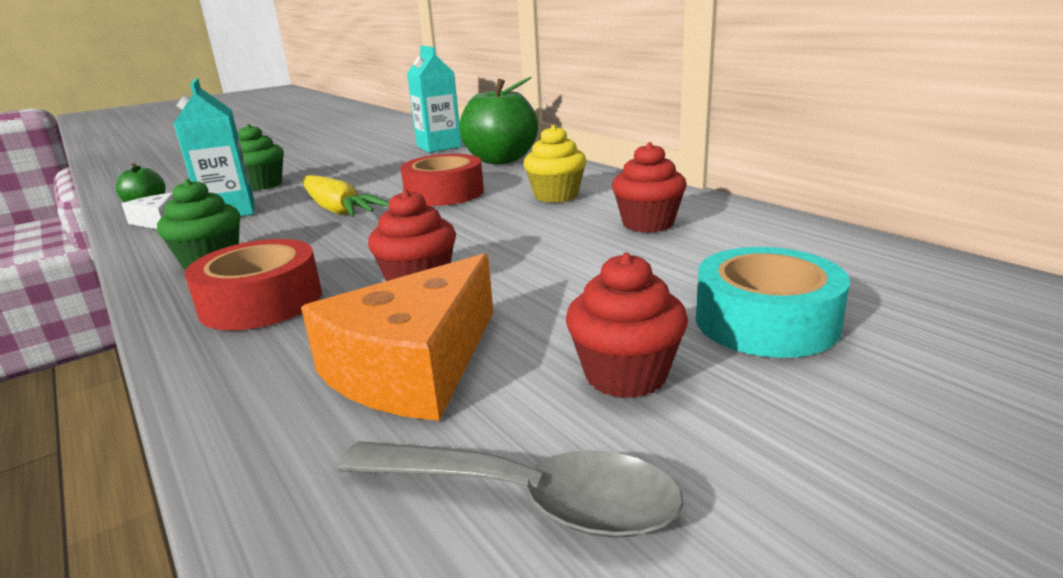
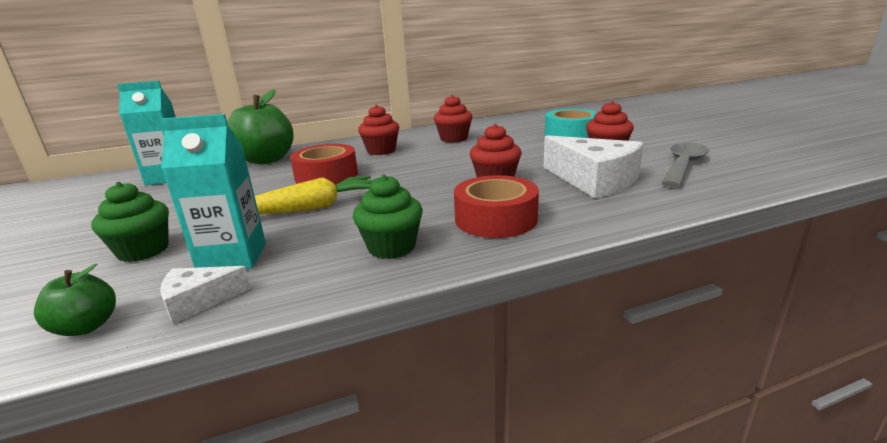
camera: 75 degrees left, 0 degrees up
(414, 366) = (593, 180): orange cheese -> white cheese
(556, 196) = (381, 151): yellow cupcake -> red cupcake

